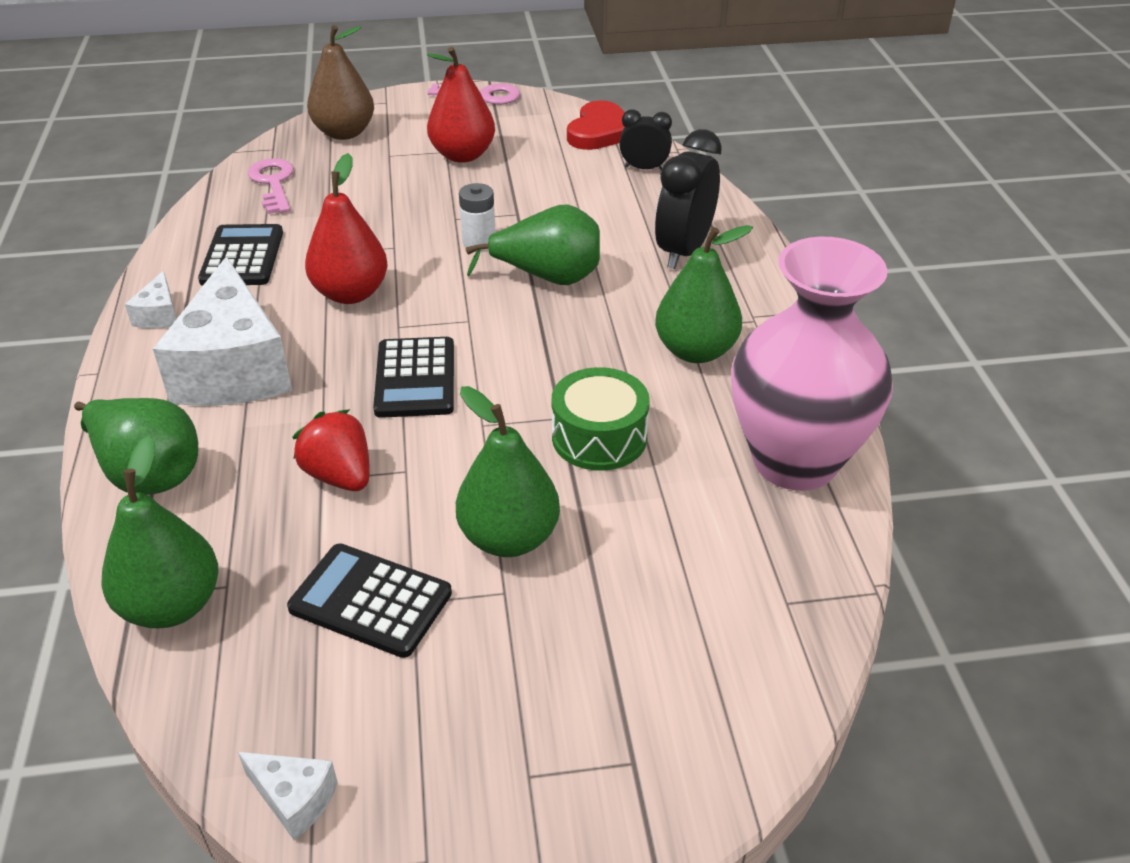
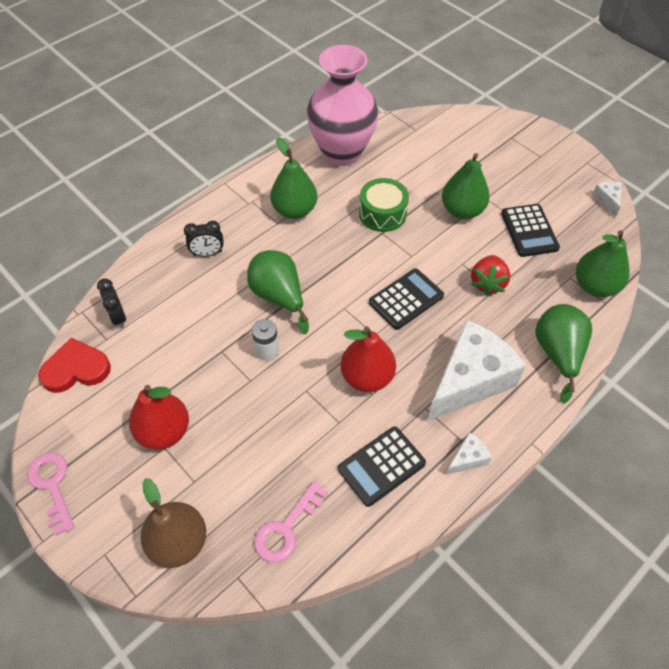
camera: 125 degrees left, 15 degrees up
(683, 251) = (207, 253): black clock -> black clock, size x0.58

